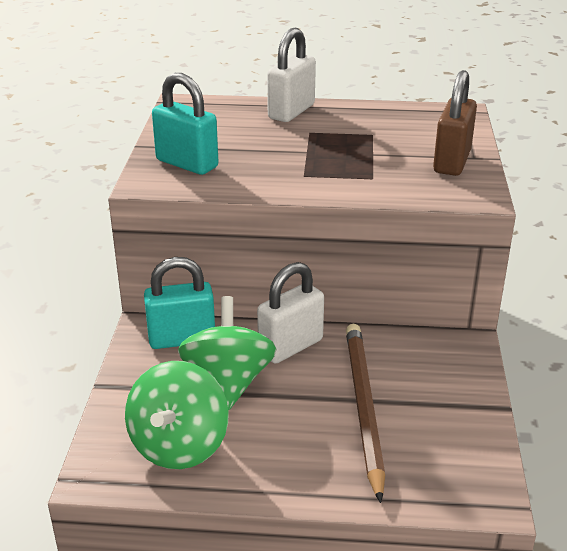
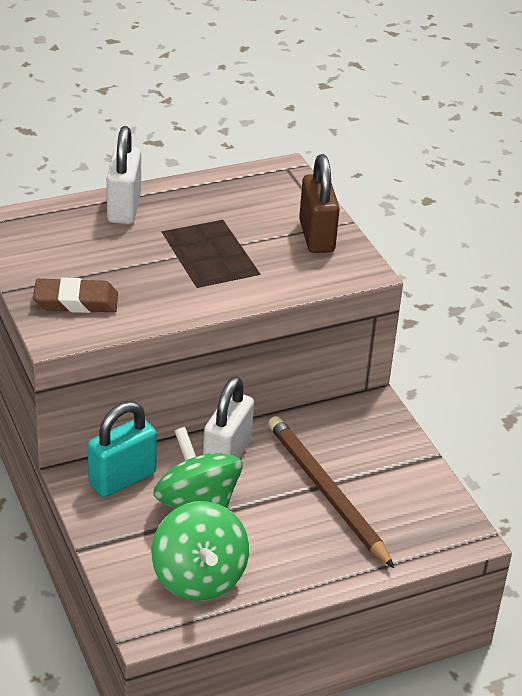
camera: 30 degrees left, 5 degrees up
(187, 164) = (76, 301): turquoise padlock -> brown eraser

